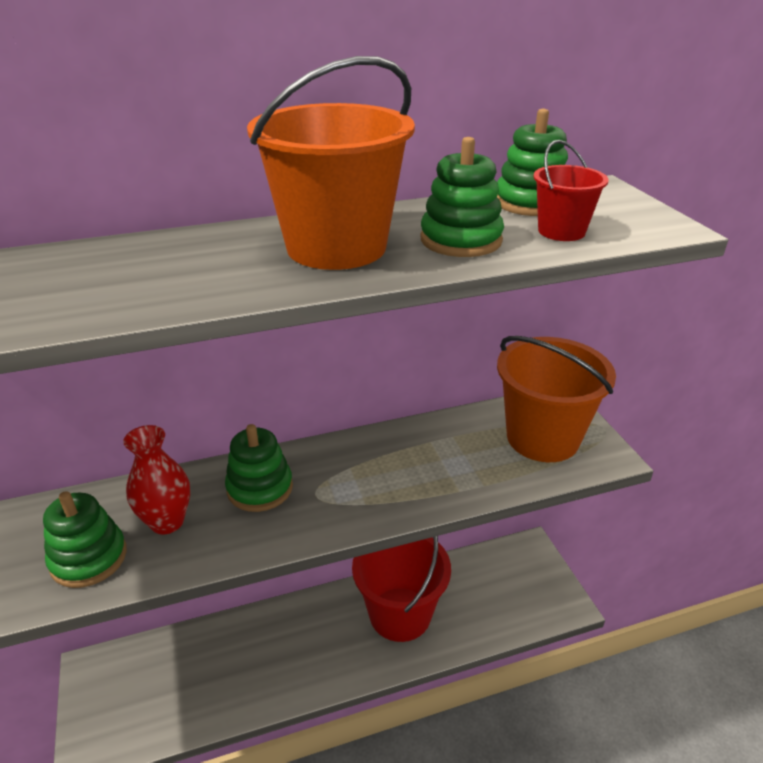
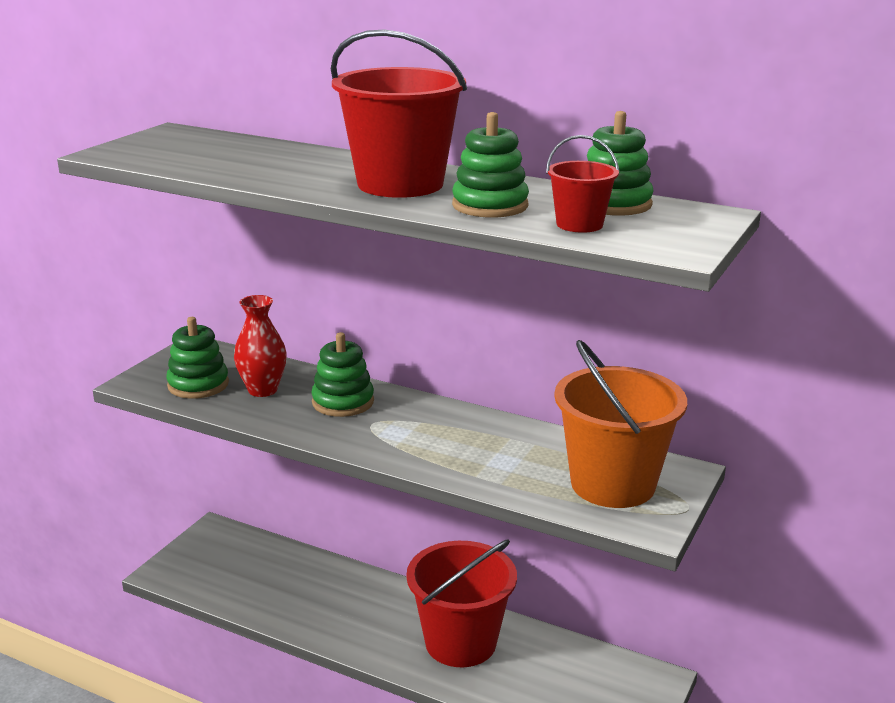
camera: 45 degrees right, 10 degrees down
(336, 247) = (400, 184): orange bucket -> red bucket

